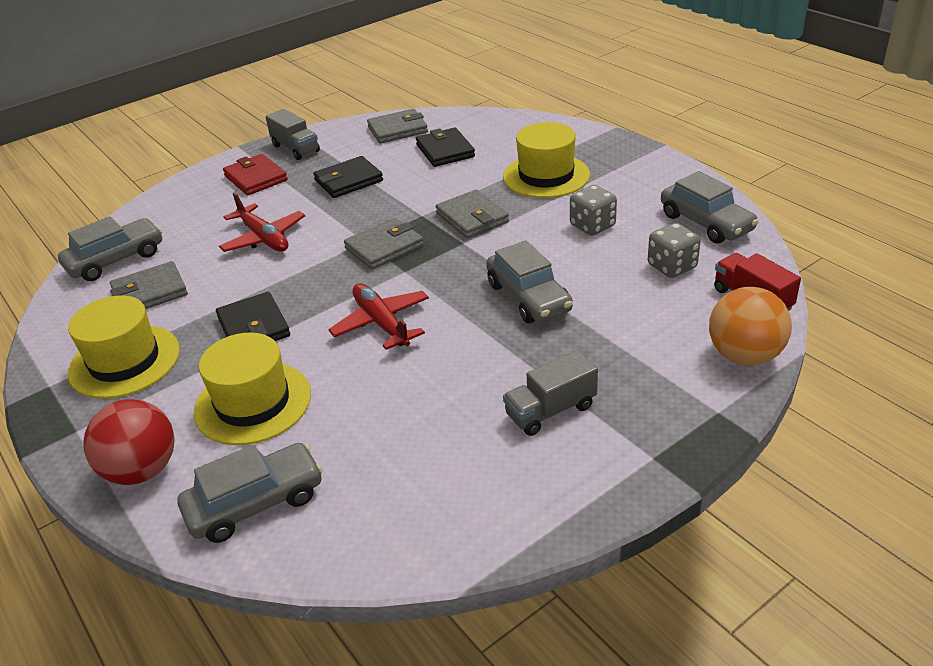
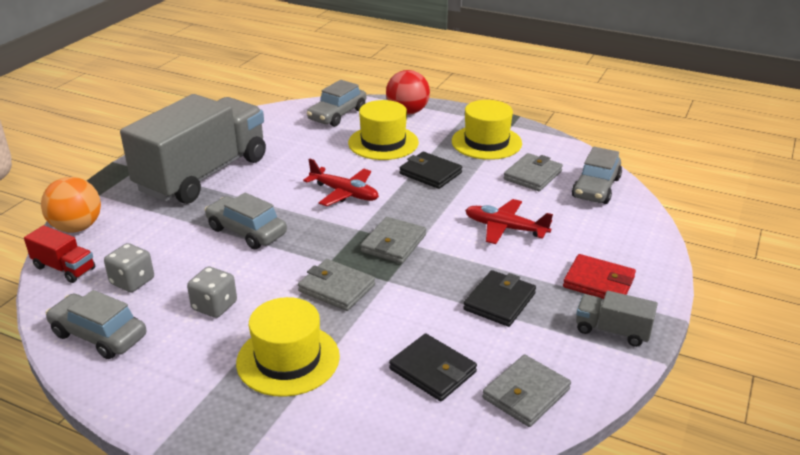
camera: 150 degrees right, 5 degrees down
(550, 410) = (203, 174): grey truck -> grey truck, size x2.48

